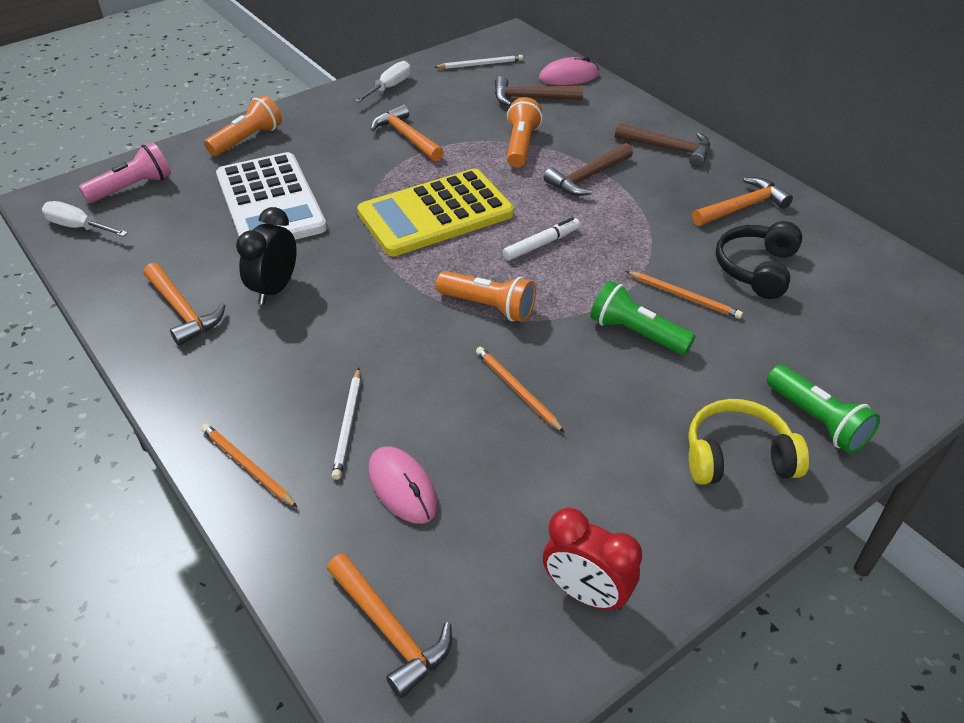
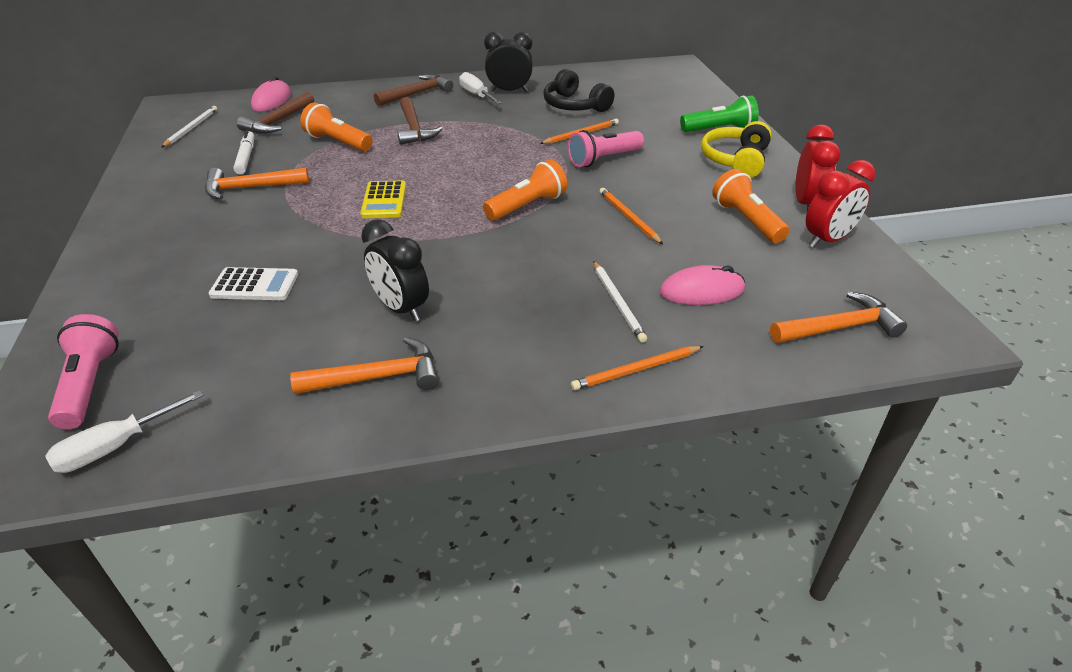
camera: 65 degrees left, 5 degrees down
(247, 139) = (116, 279): orange flashlight -> orange flashlight (746, 220)
(270, 202) = (254, 285): white calculator -> white calculator, size x0.48
(348, 425) = (618, 303): white pencil -> white pencil turned 45 degrees clockwise
(389, 87) = (154, 178): white screwdriver -> white screwdriver (476, 95)
(435, 214) = (384, 200): yellow calculator -> yellow calculator, size x0.48
(517, 390) = (628, 217): orange pencil -> orange pencil turned 75 degrees clockwise
(541, 244) = (474, 166): white marker -> white marker (246, 157)
(636, 333) = (603, 159): green flashlight -> pink flashlight
(668, 556) = (806, 204): none -> red clock
(742, 207) = (509, 91): orange hammer -> black clock

